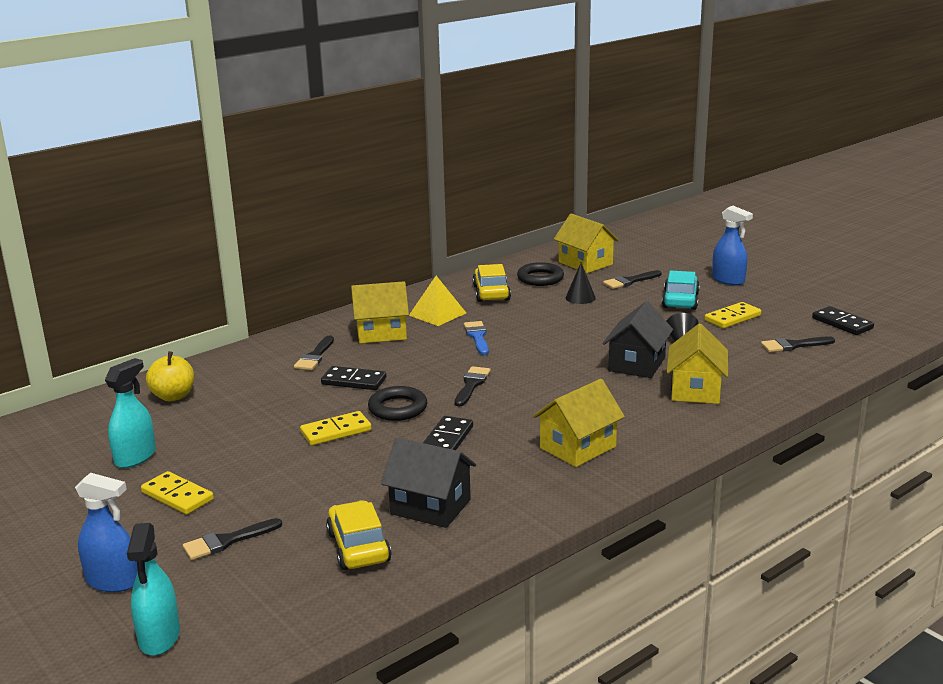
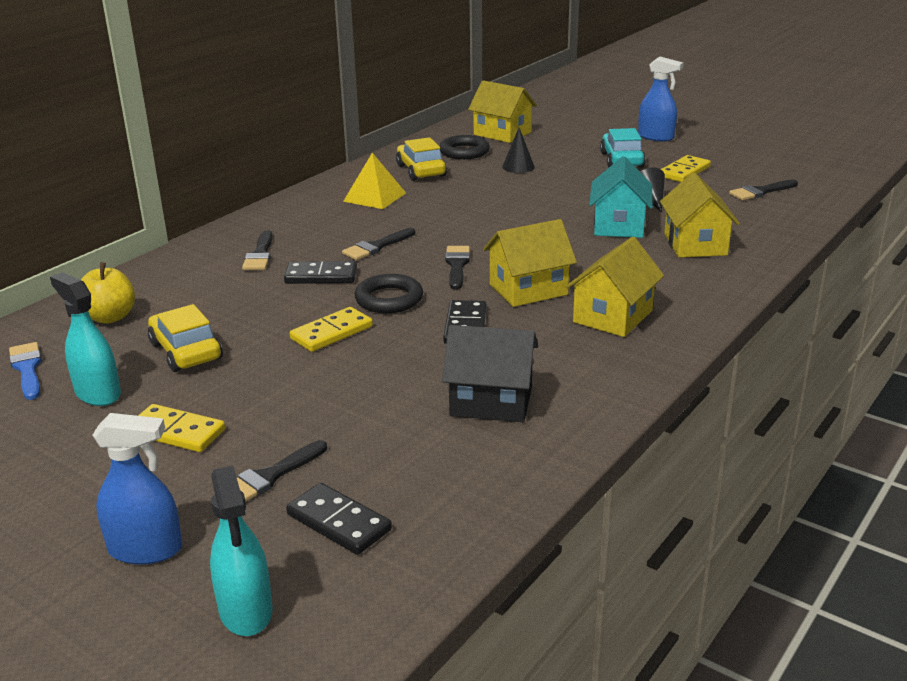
camera: 15 degrees left, 5 degrees up
(135, 457) = (98, 393): turquoise spray bottle -> turquoise spray bottle turned 60 degrees counterclockwise
(358, 547) = (435, 459): yellow car -> yellow car (186, 351)
(381, 333) = (323, 222): yellow house -> yellow house (528, 289)
(477, 337) = (433, 215): blue brush -> blue brush (27, 369)
(629, 281) = (558, 146): black brush -> black brush (376, 247)
(637, 364) = (619, 225): black house -> turquoise house
(842, 323) = (792, 167): black domino -> black domino (338, 522)

